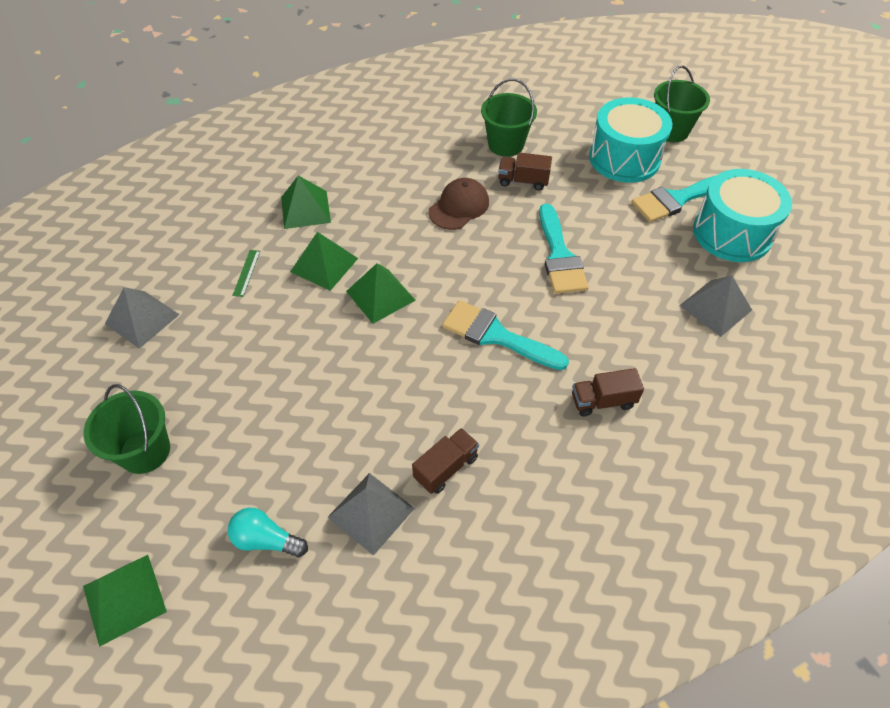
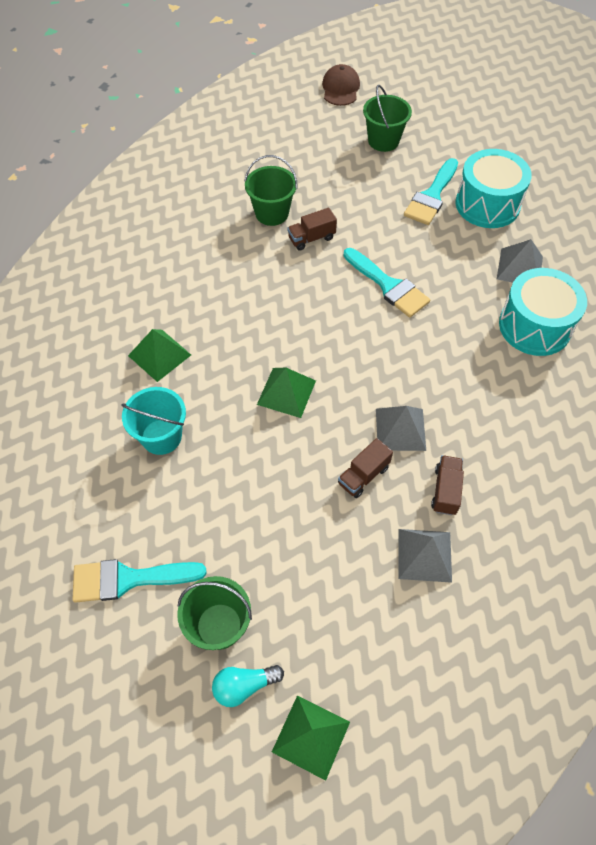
camera: 35 degrees left, 5 degrees up
(142, 319) = (109, 528): grey pyramid -> grey pyramid (400, 429)
(246, 273) = (161, 436): green ruler -> turquoise bucket
(266, 540) = (372, 624): turquoise light bulb -> turquoise light bulb (244, 686)
(324, 265) = (219, 393): green pyramid -> none
(459, 207) = (281, 286): brown cap -> brown cap (340, 88)
(496, 335) = (396, 373): turquoise brush -> turquoise brush (128, 579)
(602, 401) = (504, 378): brown truck -> brown truck (363, 475)
(624, 158) = (369, 181): turquoise drum -> turquoise drum (535, 326)

